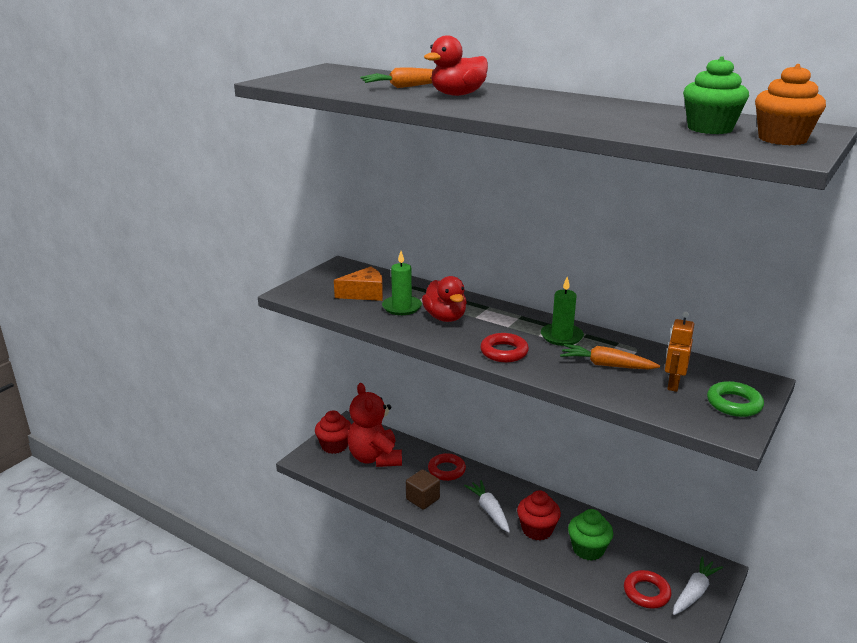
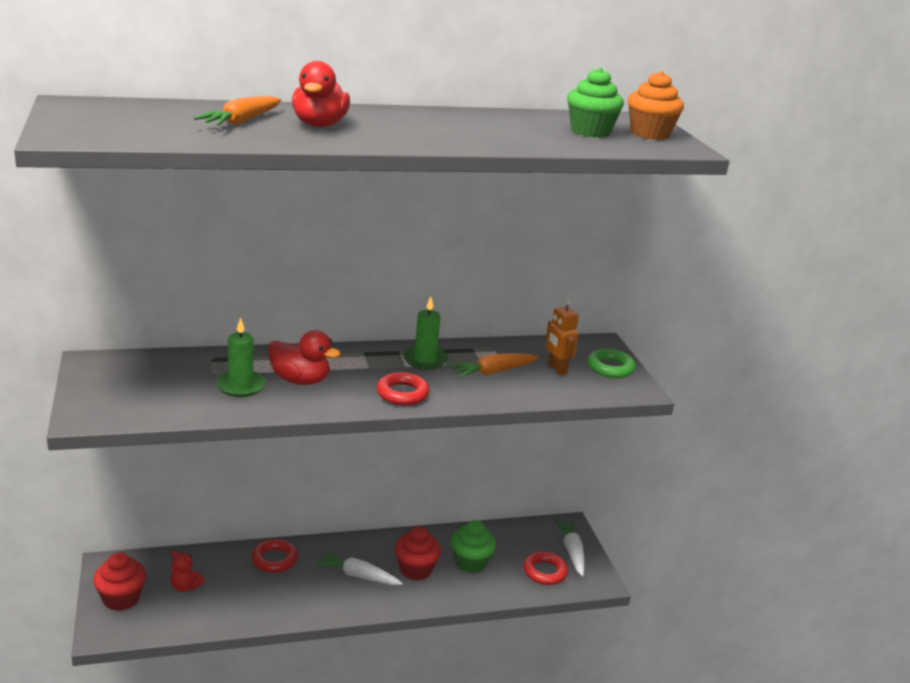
camera: 50 degrees left, 0 degrees up
(364, 293) = (176, 385): orange cheese -> none
(375, 458) = (185, 587): red teddy bear -> red teddy bear, size x0.44
(422, 499) = (285, 600): brown cube -> none

